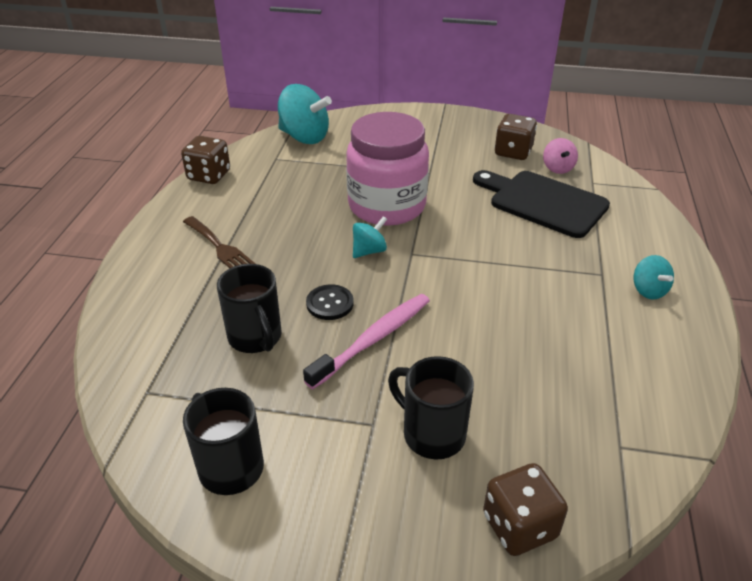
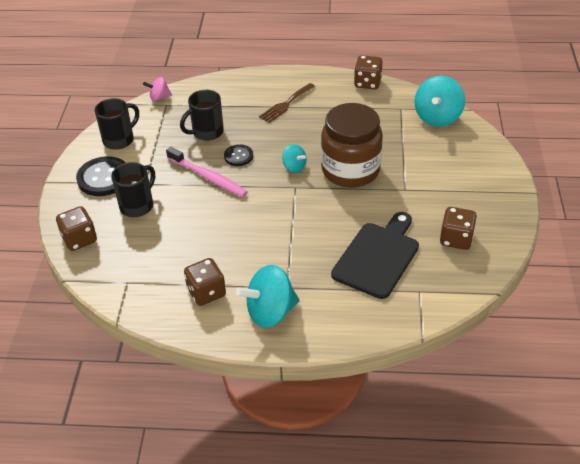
camera: 85 degrees right, 5 degrees up
(344, 491) = (103, 178): none -> black button
(387, 206) = (350, 170): pink jar -> brown jar
(557, 168) = (437, 268): pink spinning top -> pink spinning top (159, 97)
(625, 350) = (206, 292): none -> brown dice
(648, 291) = (270, 312): turquoise spinning top -> turquoise spinning top, size x1.87

